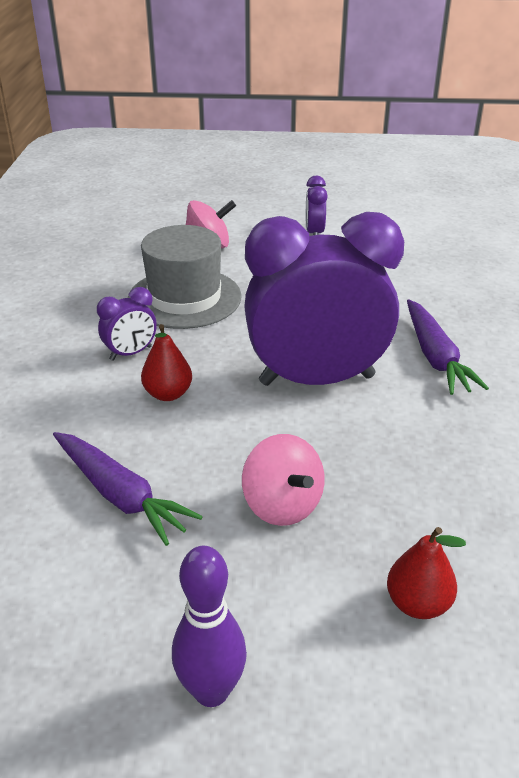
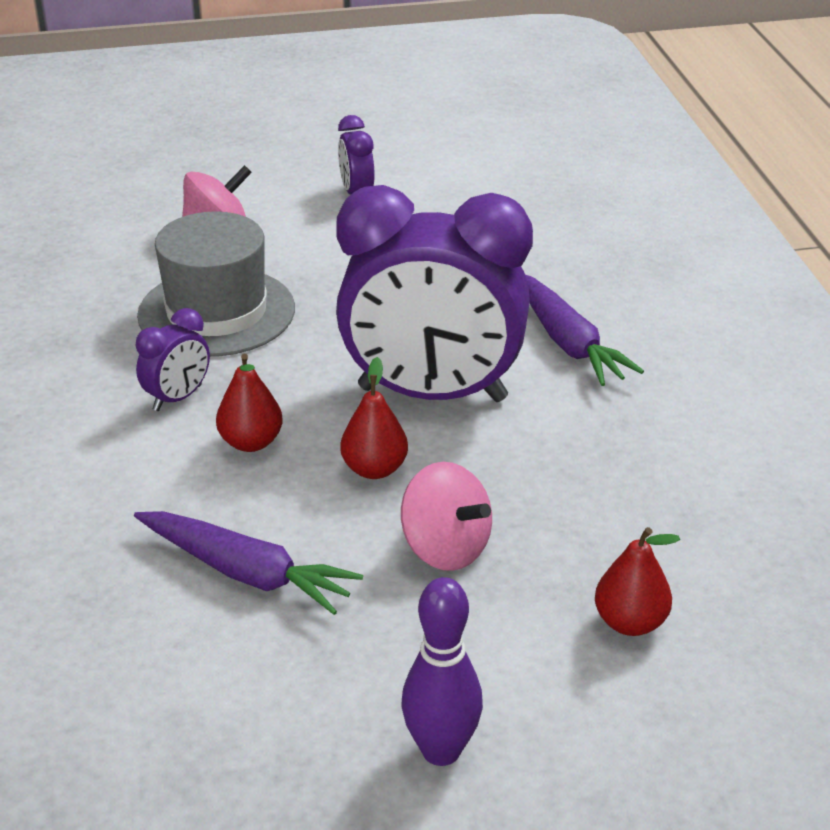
camera: 15 degrees left, 0 degrees up
(251, 430) = (374, 469): none -> red pear
(317, 380) = (432, 394): purple clock -> purple clock turned 150 degrees counterclockwise

